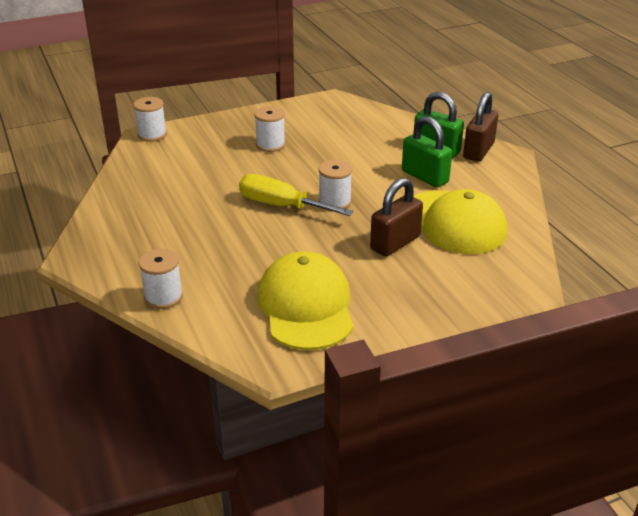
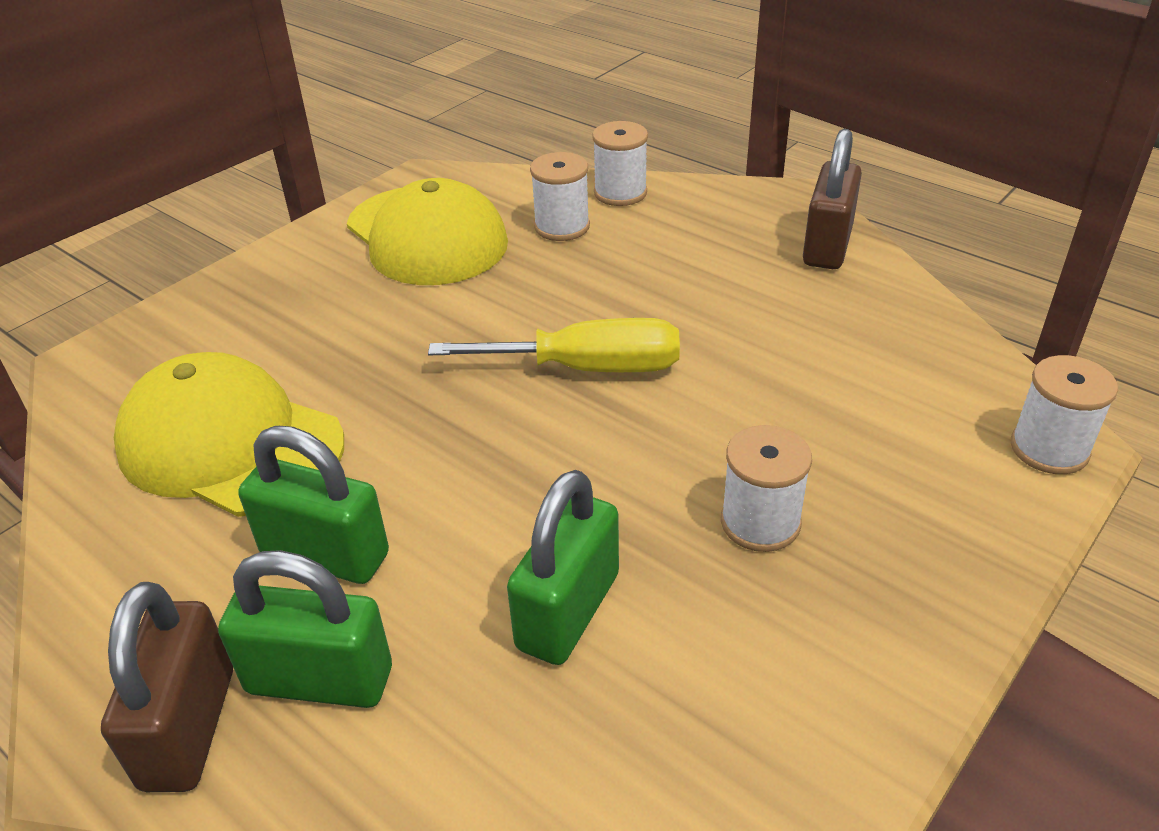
camera: 155 degrees right, 5 degrees up
(335, 202) = (493, 411): white spool -> white spool (562, 227)
(351, 143) = (568, 611): none -> green padlock
(395, 243) = (336, 364): brown padlock -> brown padlock (827, 246)

